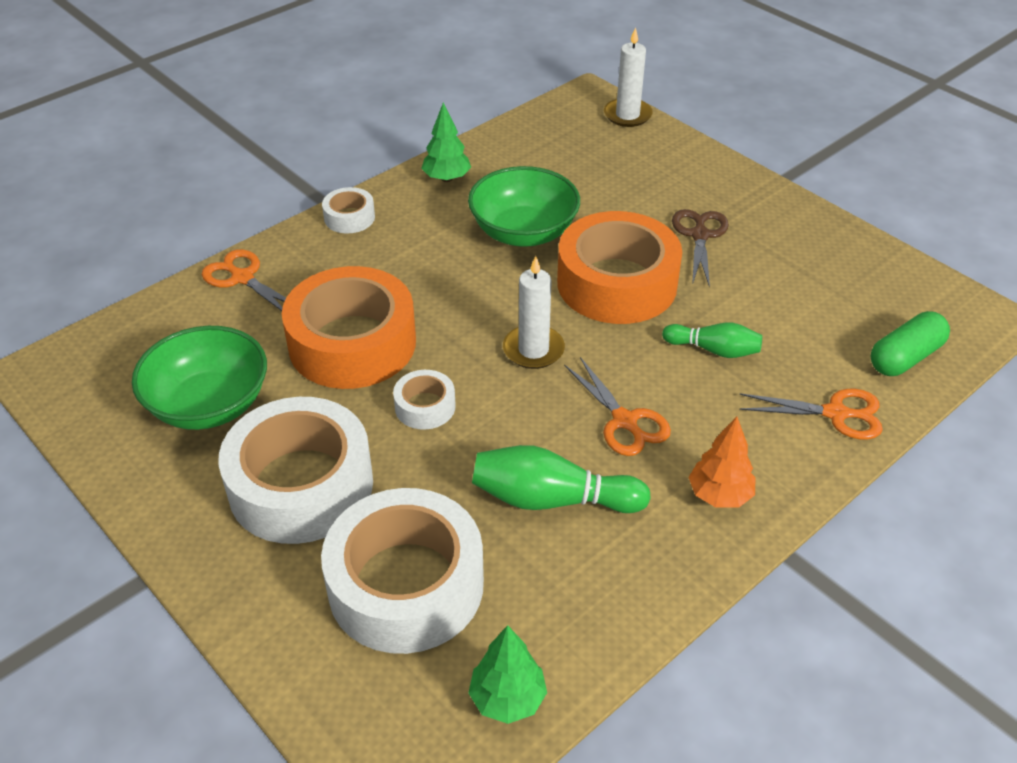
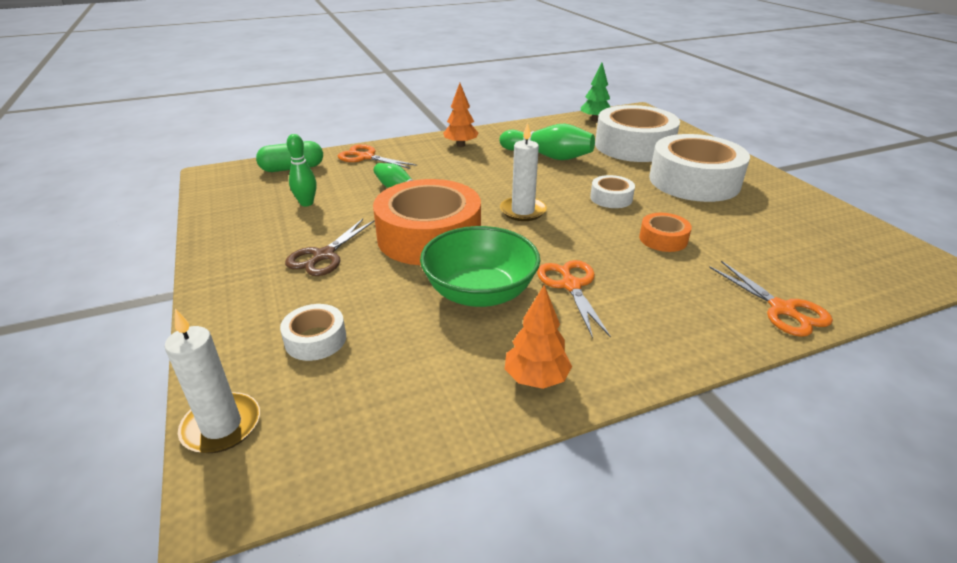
camera: 160 degrees left, 10 degrees down
(209, 405) = (772, 224): green bowl -> none
(349, 217) = (669, 352): white tape -> white tape (315, 339)
(352, 343) = (663, 239): orange tape -> orange tape, size x0.45
(446, 178) = (536, 379): green tree -> orange tree
(624, 421) = (487, 173): orange scissors -> orange scissors (571, 285)
(802, 297) = (306, 203): none -> green bowling pin

